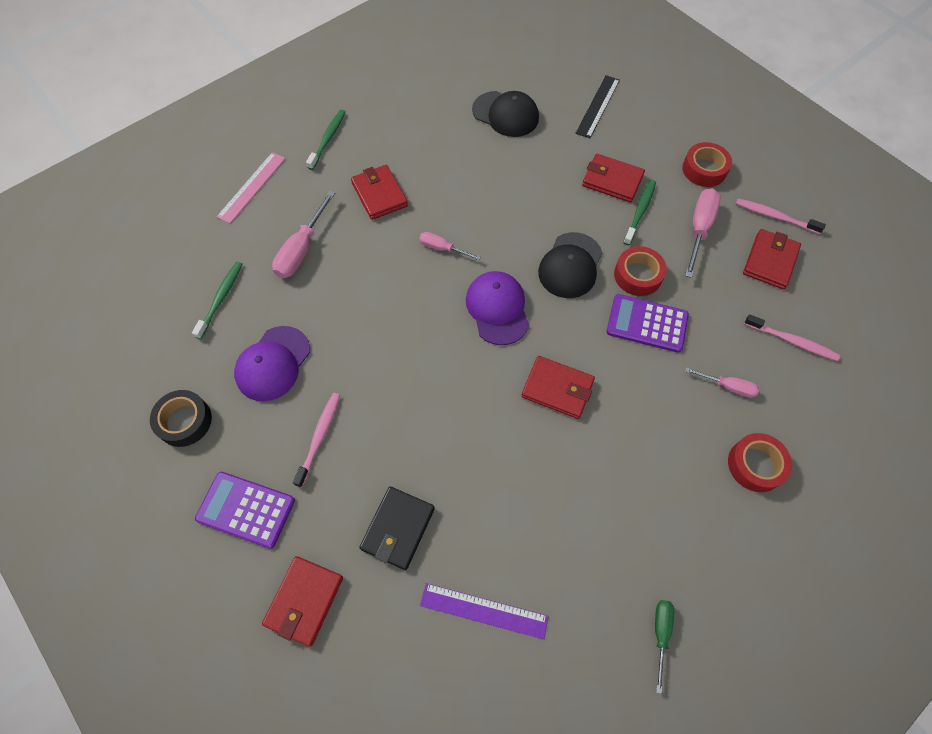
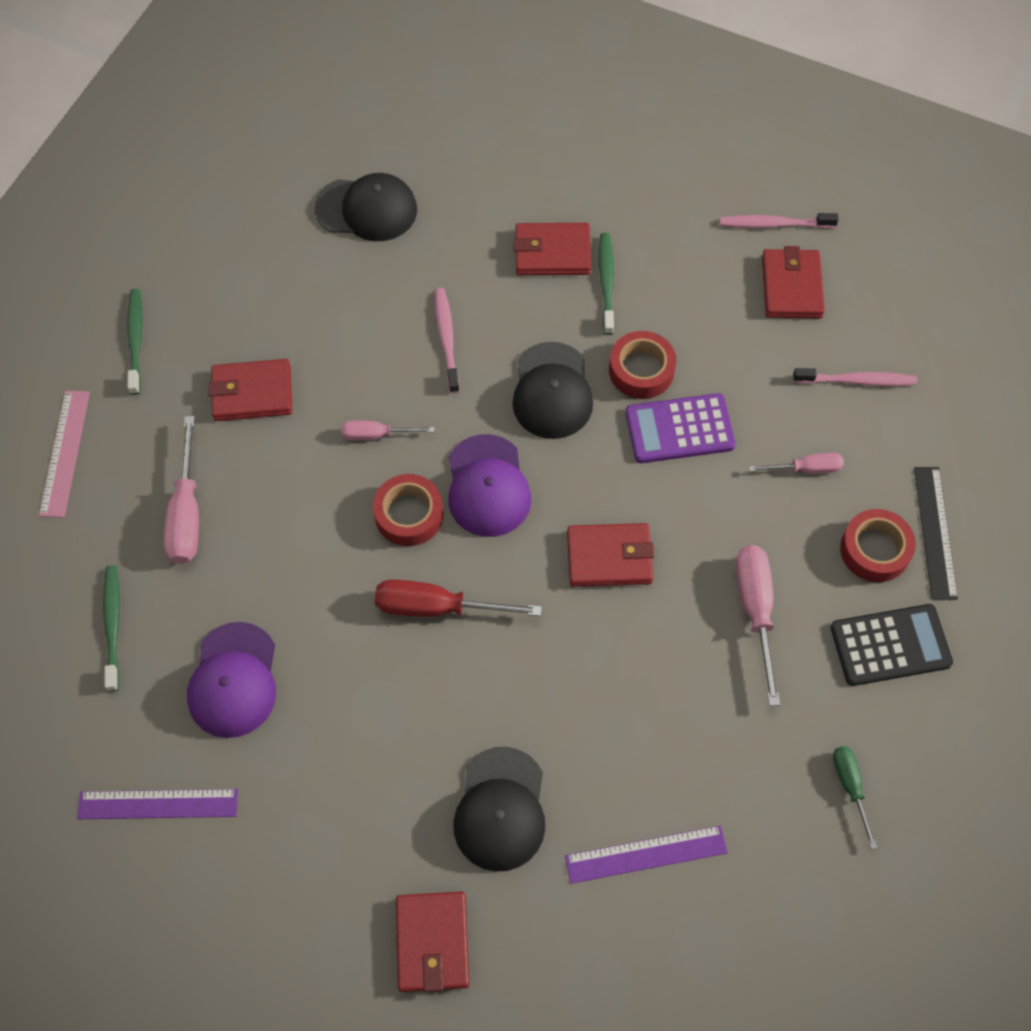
camera: 25 degrees left, 0 degrees up
(184, 421) = (158, 804): black tape -> purple ruler
(246, 509) = (301, 873): purple calculator -> none
(319, 437) = (346, 745): pink toothbrush -> pink toothbrush (446, 339)
(379, 194) = (252, 393): red wallet -> red wallet turned 45 degrees counterclockwise
(398, 528) = (500, 809): black wallet -> black cap
(425, 373) = (437, 607): none -> red screwdriver
(497, 309) = (487, 486): purple cap -> purple cap turned 150 degrees counterclockwise
(598, 106) = (485, 151): black ruler -> black ruler (935, 532)
(699, 229) = (689, 278): pink screwdriver -> pink screwdriver (755, 611)
(704, 169) = (662, 192): red tape -> red tape (409, 515)
(738, 540) = (890, 645): none -> black calculator

